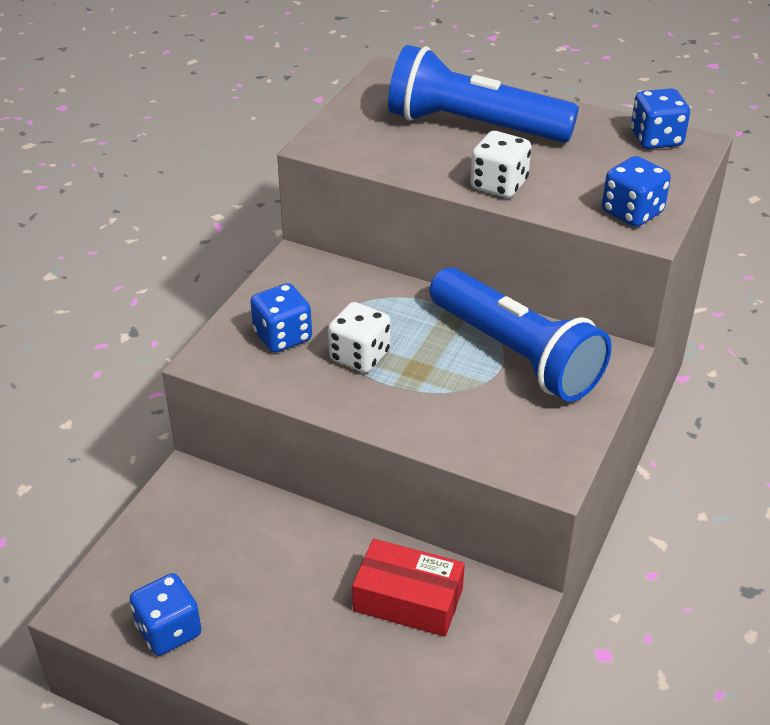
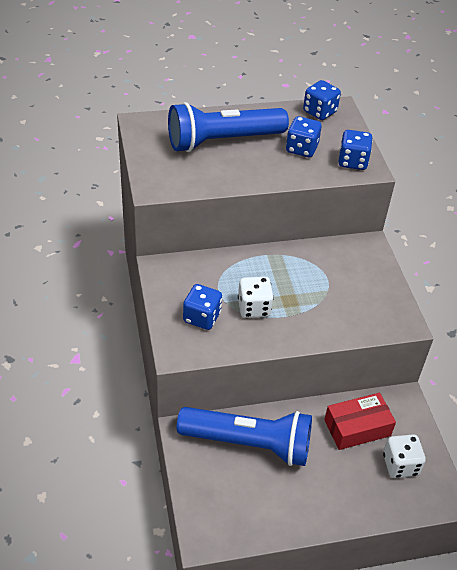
camera: 40 degrees left, 5 degrees up
(169, 630) = (262, 519): blue dice -> blue dice (301, 149)
(499, 185) = (275, 173): white dice -> white dice (400, 465)
(516, 354) = (327, 266): blue flashlight -> blue flashlight (249, 444)

